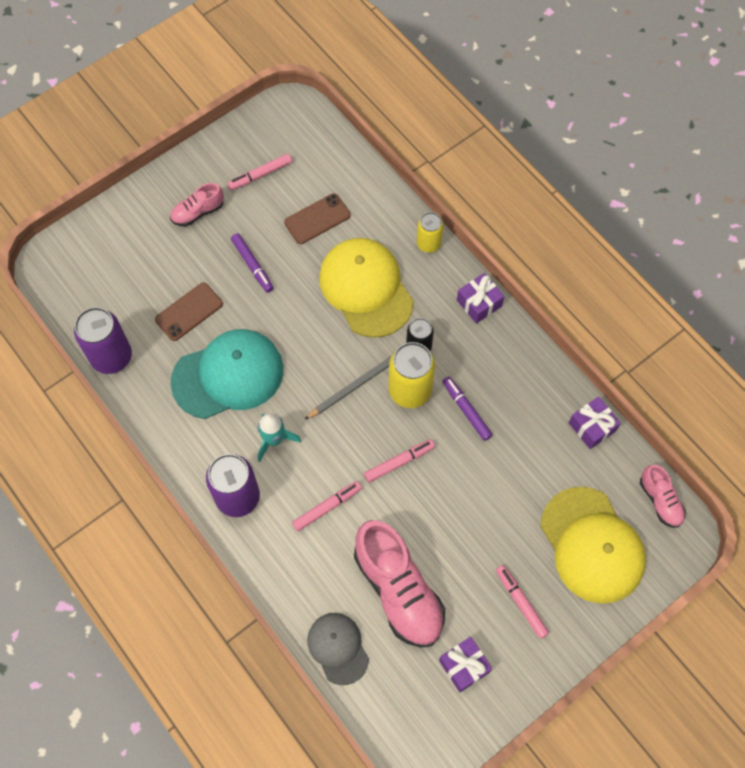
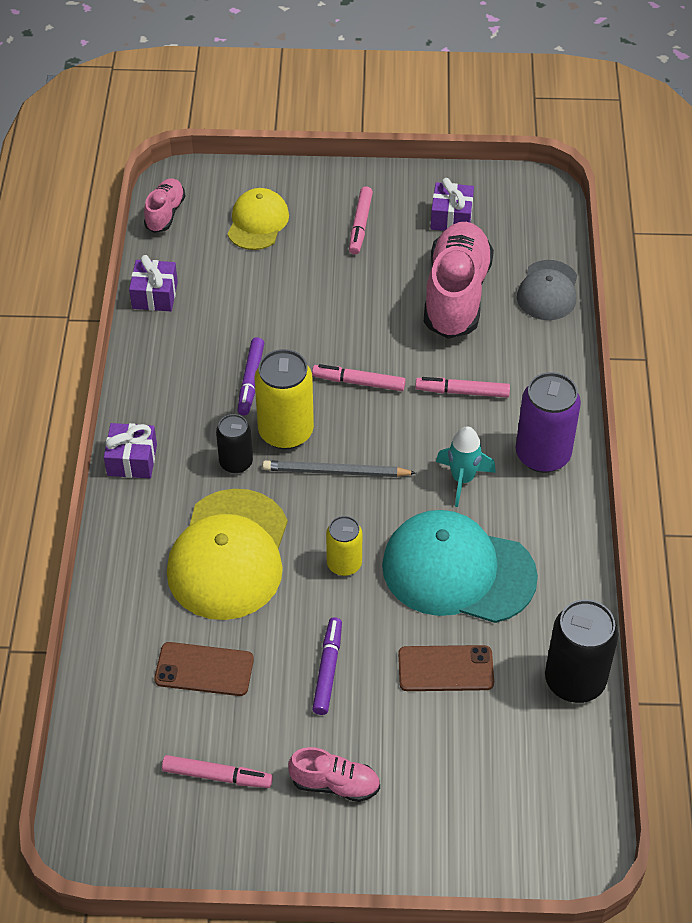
camera: 140 degrees left, 15 degrees down
(111, 357) = (574, 681): purple can -> black can
(428, 243) = (115, 553): yellow can -> yellow can (344, 564)
(592, 545) = (257, 222): yellow cap -> yellow cap, size x0.58

